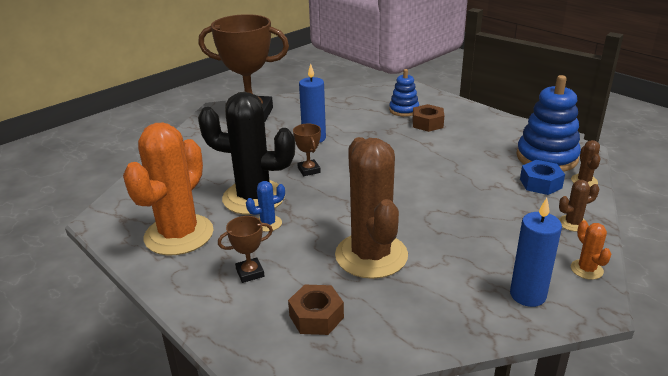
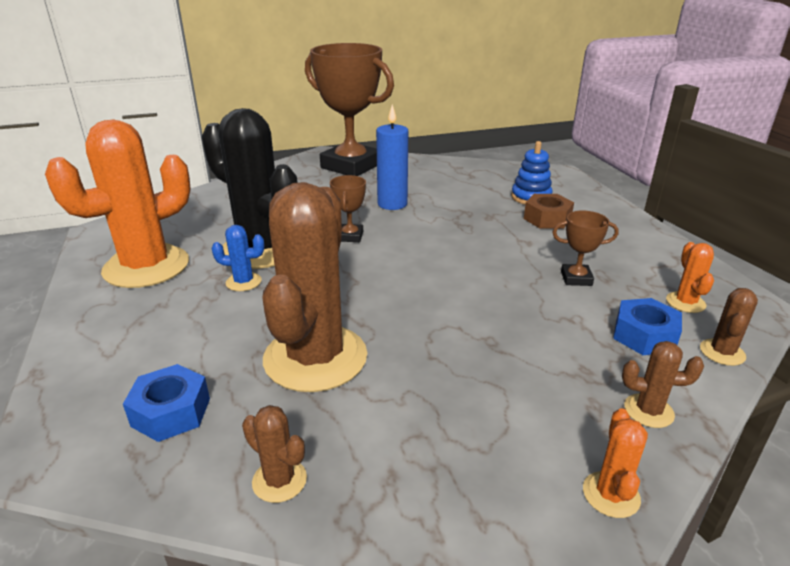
camera: 25 degrees right, 0 degrees up
(250, 273) = (164, 331): brown trophy -> brown trophy (576, 278)
(316, 316) = (171, 412): brown nut -> blue nut
(422, 326) = (279, 480): none -> brown cactus
(527, 295) = (474, 498): blue candle -> none
(546, 157) = (685, 302): blue stacking toy -> orange cactus

